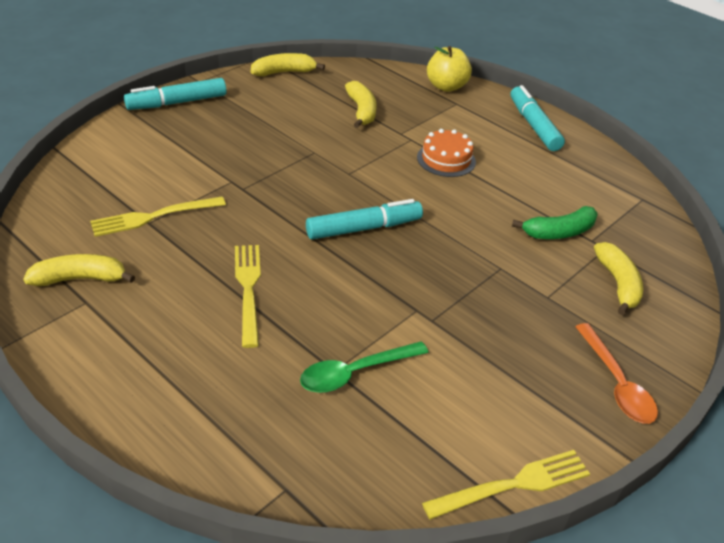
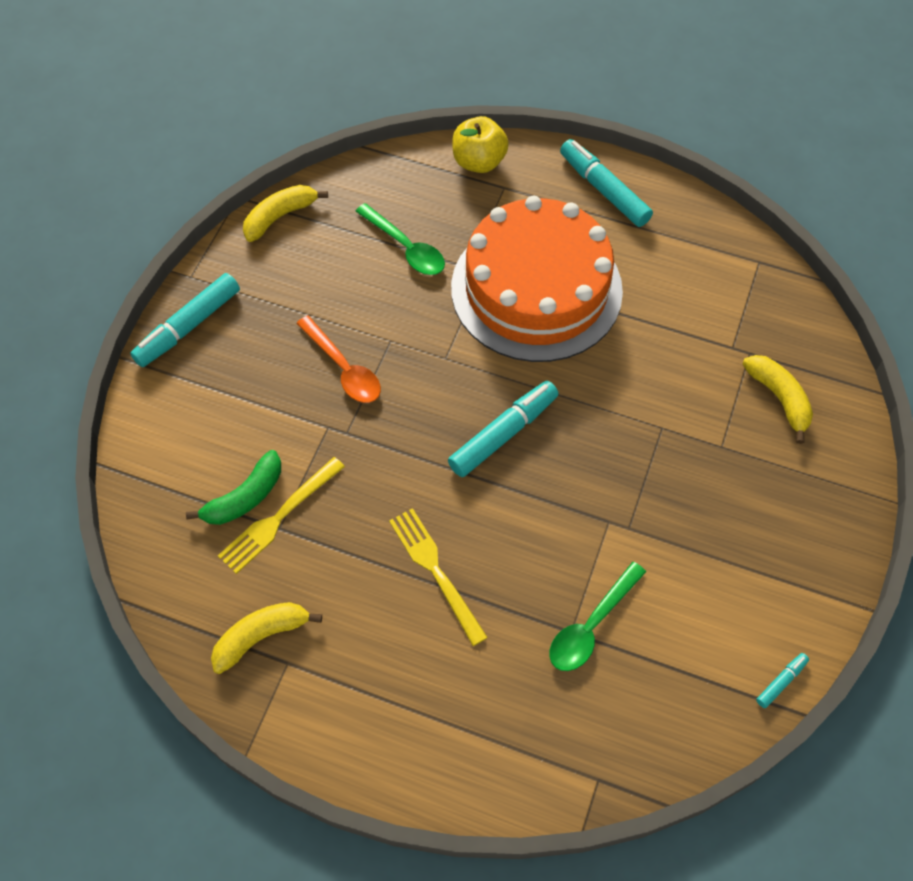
camera: 20 degrees left, 20 degrees up
(361, 111) = (406, 248): yellow banana -> green spoon
(446, 159) = (536, 289): orange cake -> orange cake, size x2.44
(513, 484) = (781, 682): yellow fork -> turquoise marker
(559, 232) = (697, 350): green banana -> green banana (245, 497)
(616, 383) = (823, 527): orange spoon -> orange spoon (344, 368)

